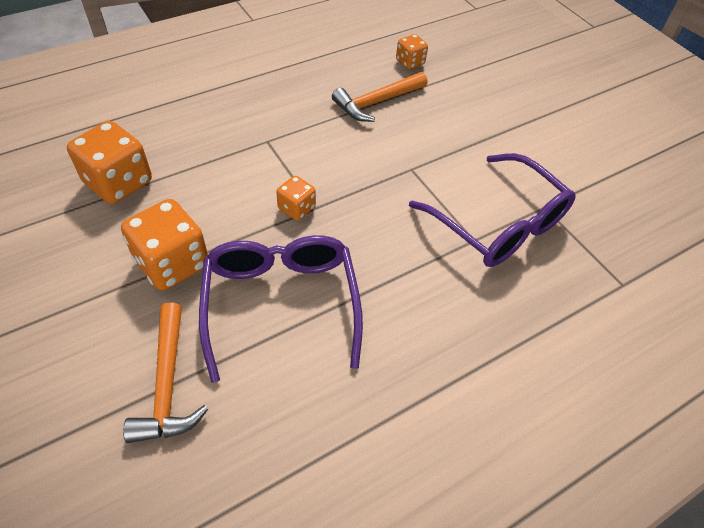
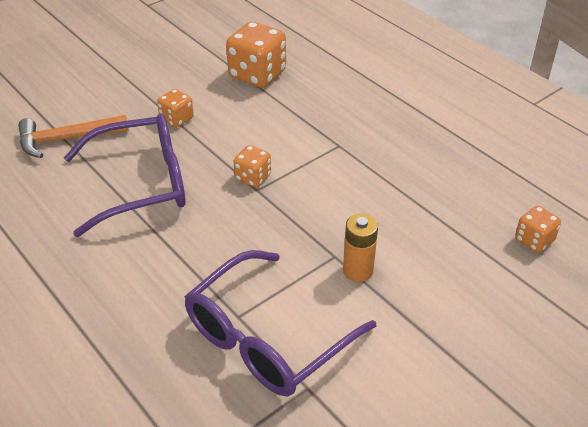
camera: 85 degrees right, 10 degrees down
(172, 263) = (176, 119): orange dice -> orange dice, size x0.54
(376, 102) = (437, 217): orange hammer -> none
(430, 158) = (358, 271): none -> orange battery

